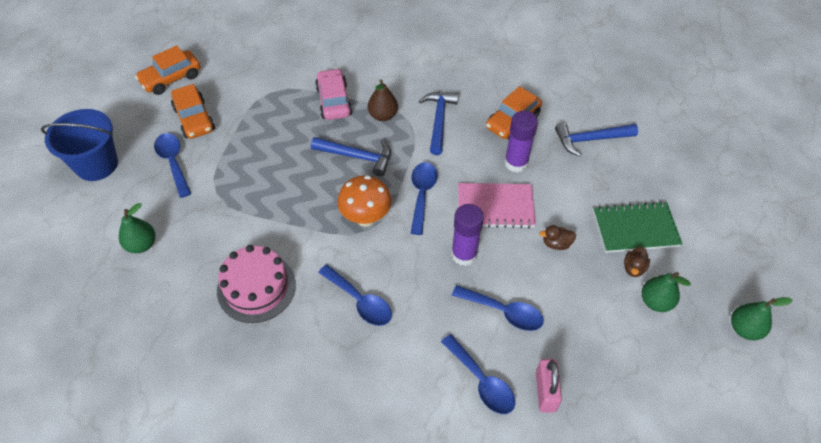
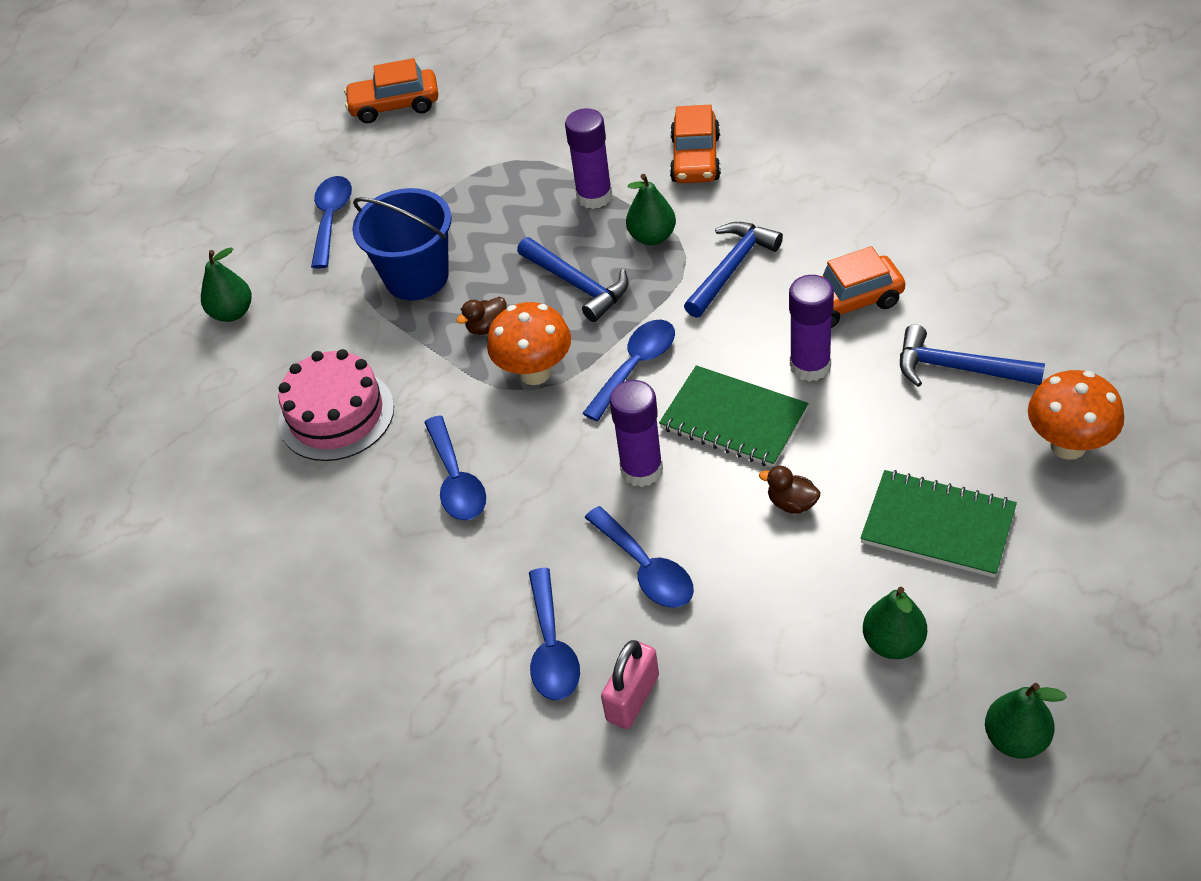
camera: 35 degrees right, 5 degrees down
(96, 164) = (239, 194): blue bucket -> blue bucket (416, 277)
(194, 119) = (391, 169): orange car -> orange car (695, 159)
(334, 101) = (594, 196): pink car -> purple glue stick
(383, 115) = (652, 237): brown pear -> green pear
(495, 207) = (733, 419): pink notebook -> green notebook
(633, 268) = (892, 582): brown duck -> brown duck (487, 327)
(667, 163) = (1068, 445): none -> orange mushroom

